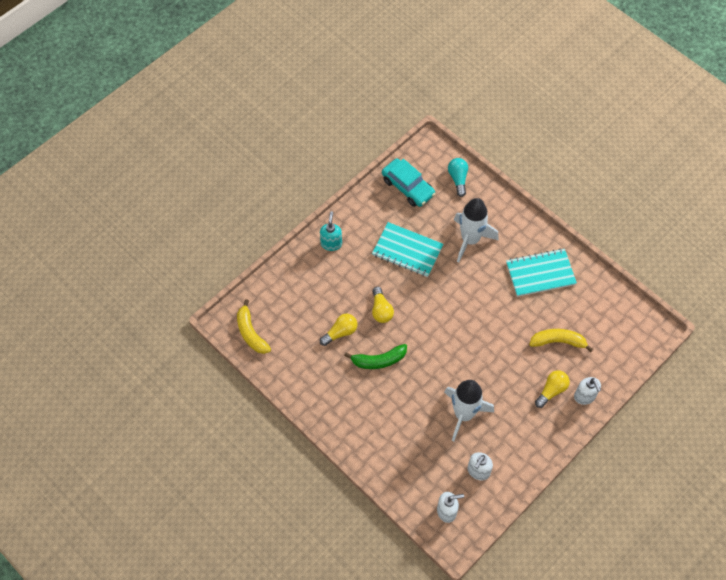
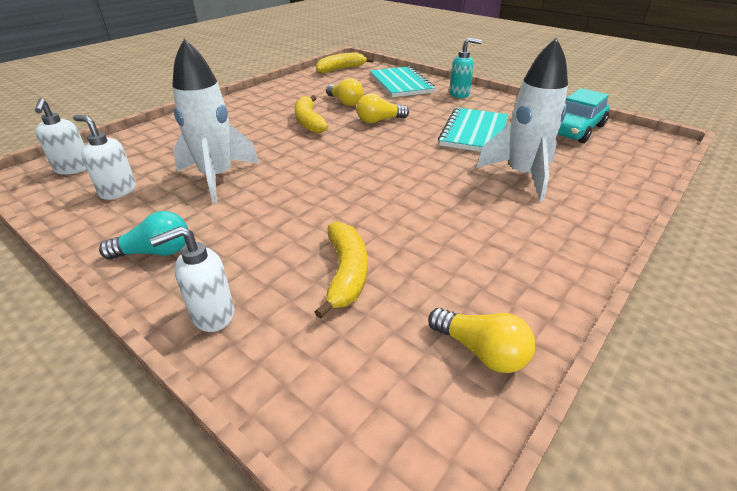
camera: 85 degrees right, 25 degrees down
(379, 360) = (309, 122): green banana -> yellow banana
(458, 179) = (626, 163): turquoise light bulb -> turquoise light bulb (155, 252)
(540, 273) = (495, 248): turquoise notebook -> turquoise notebook (401, 84)
(551, 390) = (237, 265): yellow light bulb -> yellow light bulb (481, 351)

